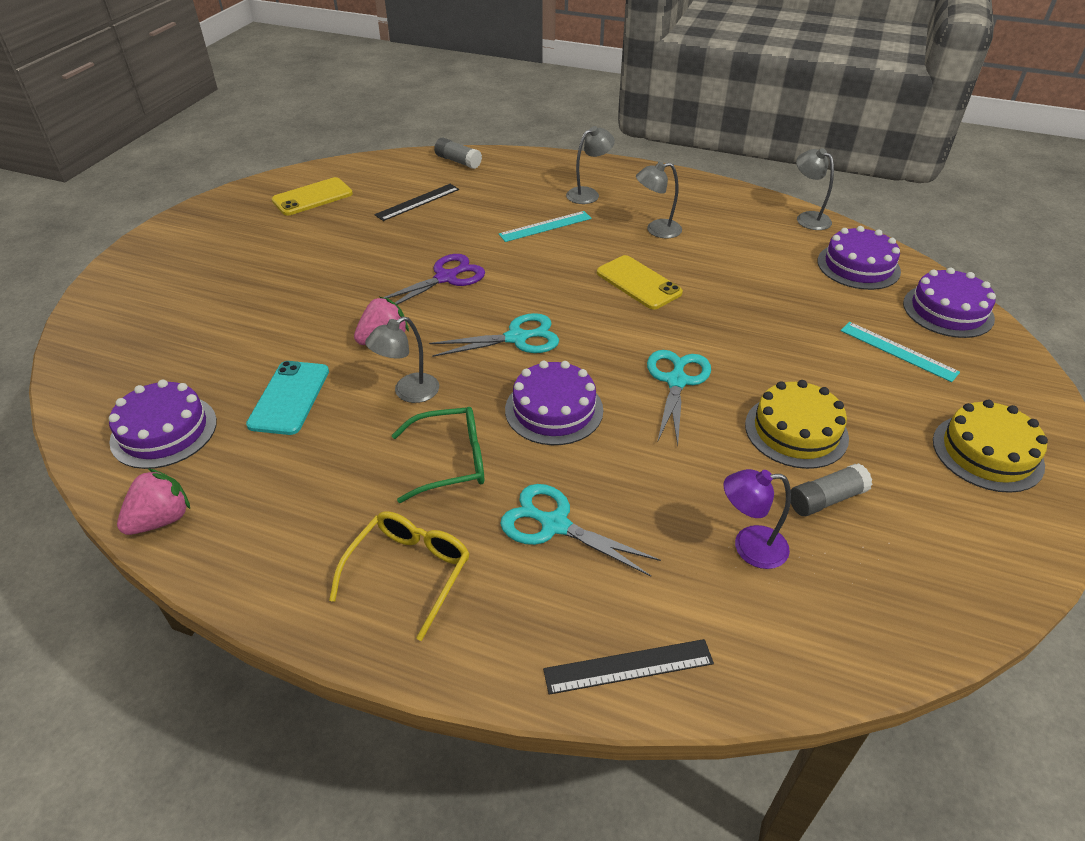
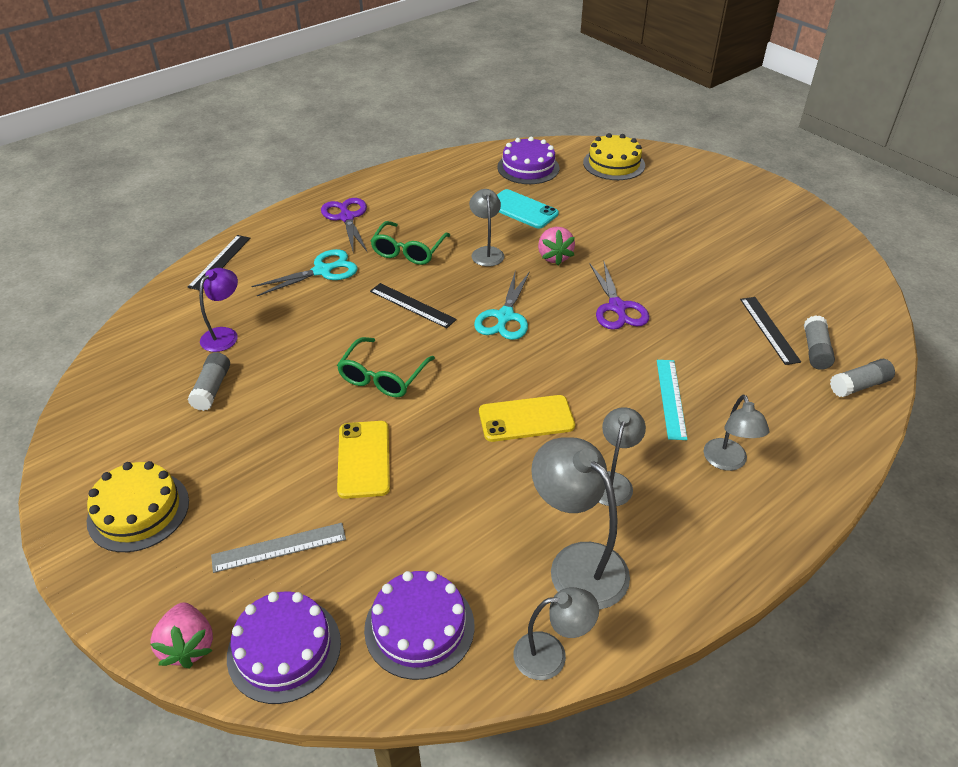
camera: 120 degrees right, 0 degrees up
(161, 519) = (457, 160): pink strawberry -> pink strawberry (188, 646)
(312, 197) = (809, 271): yellow phone -> yellow phone (364, 459)
(409, 572) = (346, 217): yellow glasses -> purple scissors
(429, 181) = (815, 350): none -> grey glue stick
(554, 409) = (412, 305): purple cake -> black ruler
(676, 381) = (383, 377): turquoise scissors -> green glasses
(738, 226) = (577, 563): none -> grey lamp
(796, 431) = (274, 412): yellow cake -> yellow cake (614, 164)
(898, 351) = (279, 547): turquoise ruler -> grey ruler

